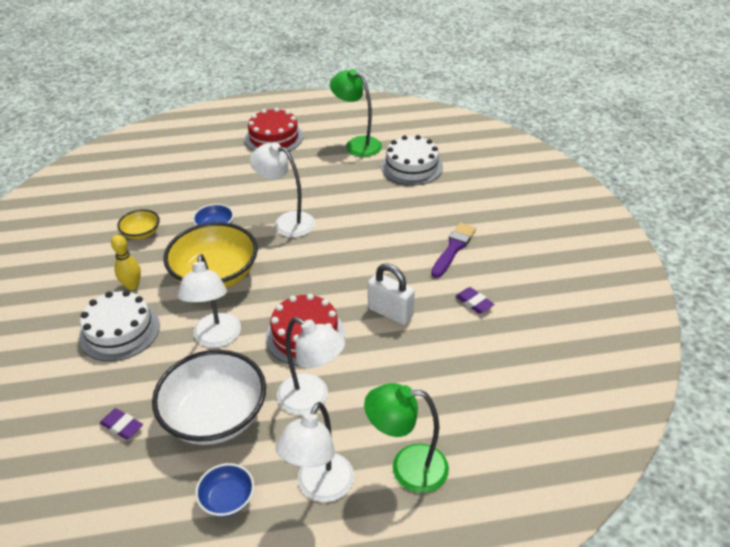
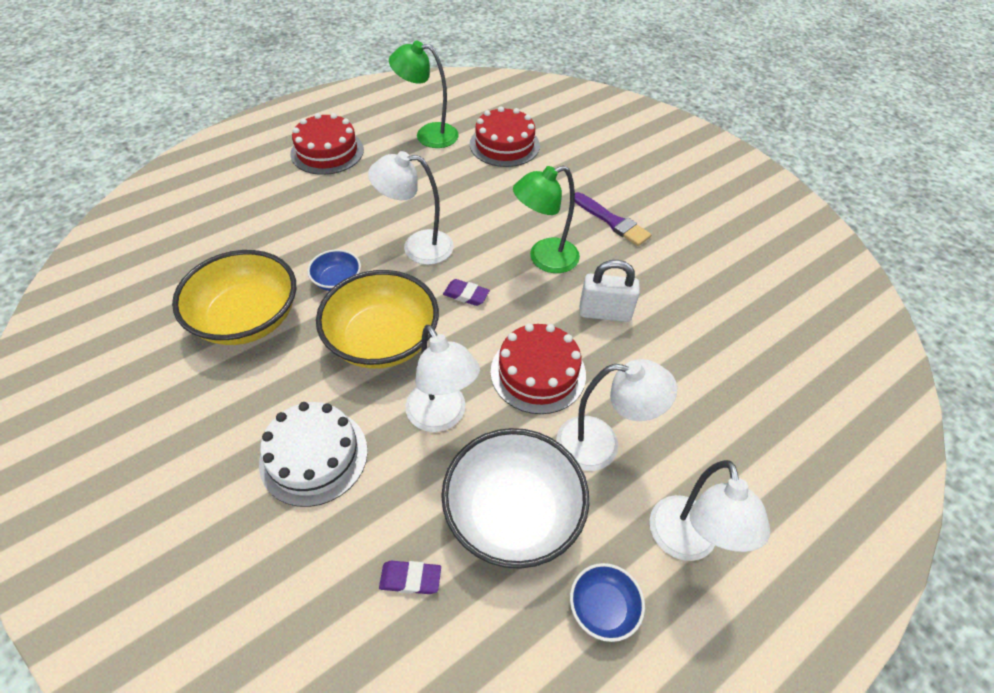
camera: 30 degrees left, 10 degrees up
(132, 286) = (286, 391): yellow bowling pin -> none
(141, 233) = (247, 319): yellow bowl -> yellow bowl, size x2.08
(407, 467) = (749, 477): green lamp -> green lamp (544, 259)
(411, 167) = (504, 145): white cake -> red cake
(453, 248) = (612, 221): purple brush -> purple brush turned 135 degrees clockwise
(474, 303) = (674, 273): purple eraser -> purple eraser (466, 295)

